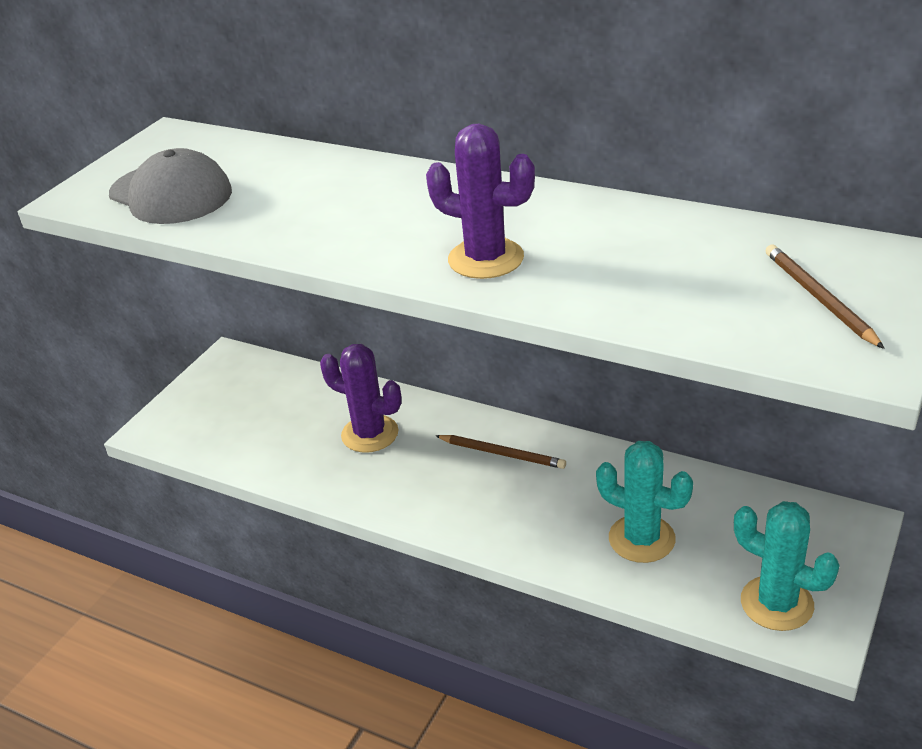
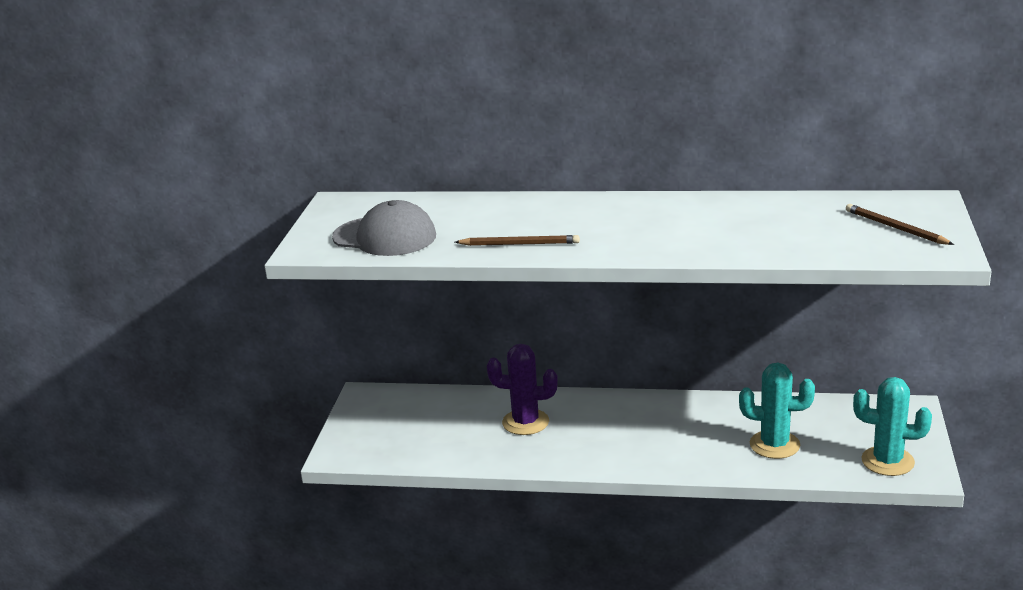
camera: 20 degrees left, 10 degrees down
(486, 259) = (665, 239): purple cactus -> none
(502, 454) = (638, 415): brown pencil -> brown pencil (520, 244)

